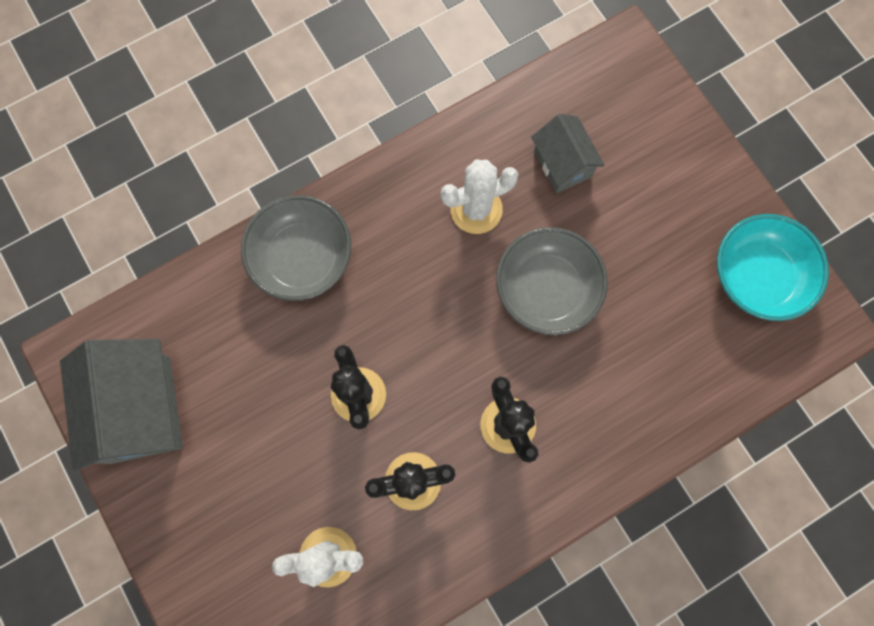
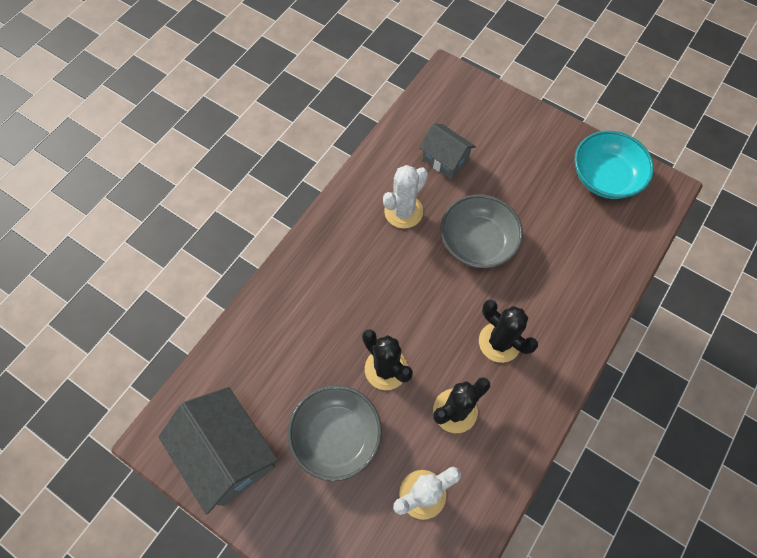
camera: 25 degrees left, 10 degrees down
(302, 258) = (299, 293): grey bowl -> grey bowl (336, 436)

